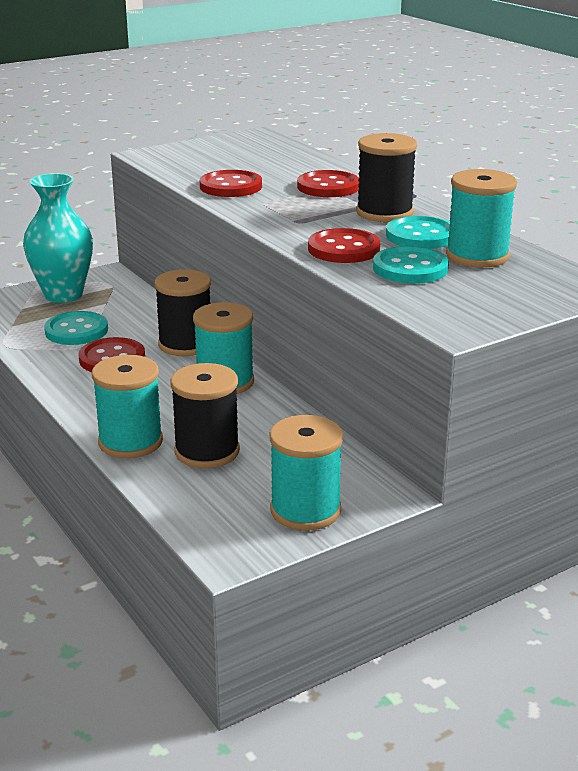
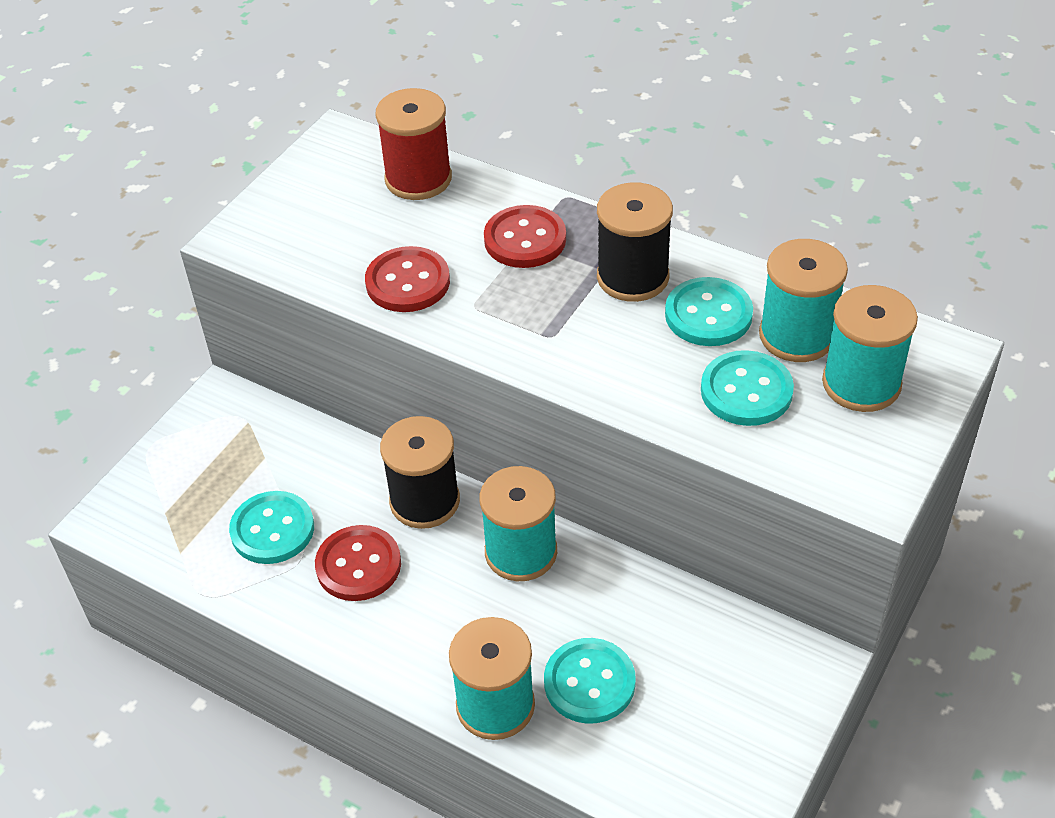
camera: 25 degrees left, 20 degrees up
(63, 295) = (198, 464): turquoise vase -> none
(207, 451) = (589, 682): black spool -> turquoise button
(287, 155) = (418, 179): none -> red spool
(305, 510) = (755, 729): turquoise spool -> turquoise spool (861, 383)
(344, 249) = (646, 378): red button -> none

